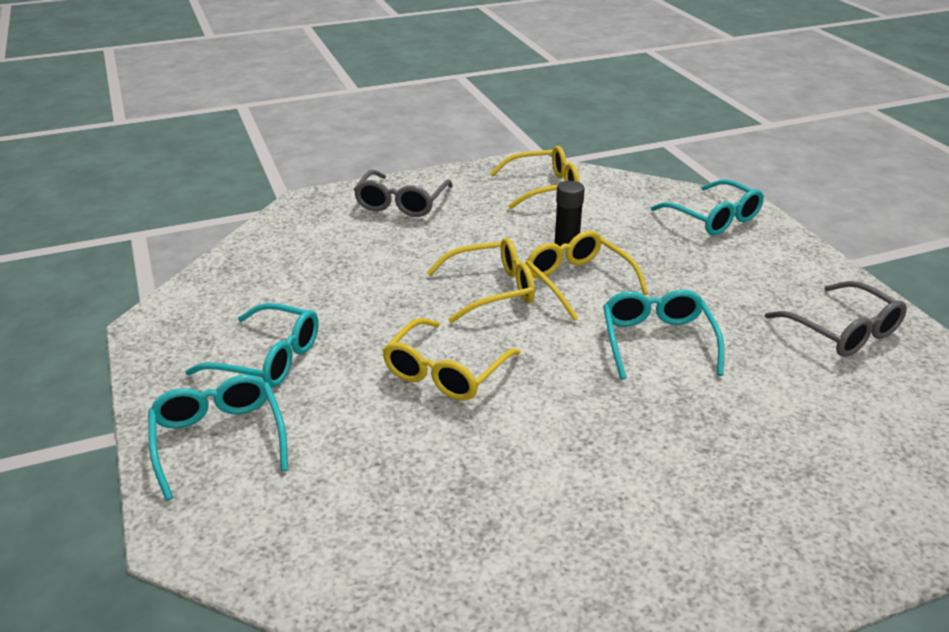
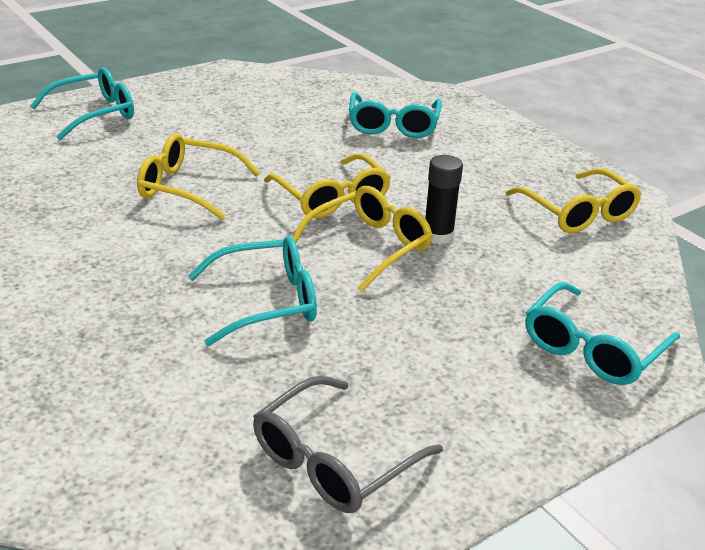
camera: 75 degrees right, 0 degrees up
(269, 359) = (193, 115): turquoise glasses -> turquoise glasses (393, 125)
(401, 203) = (476, 137): grey glasses -> none

